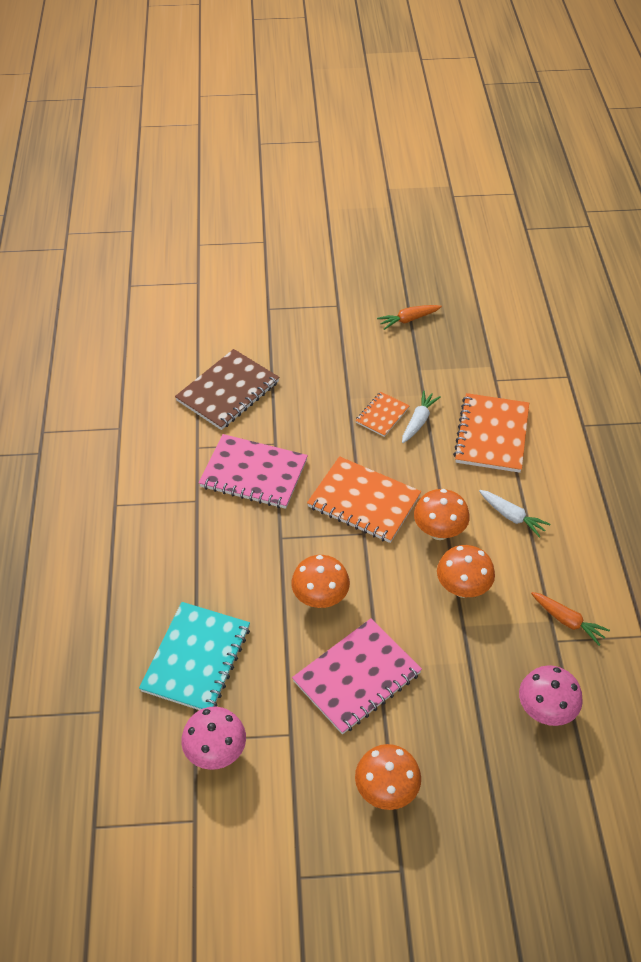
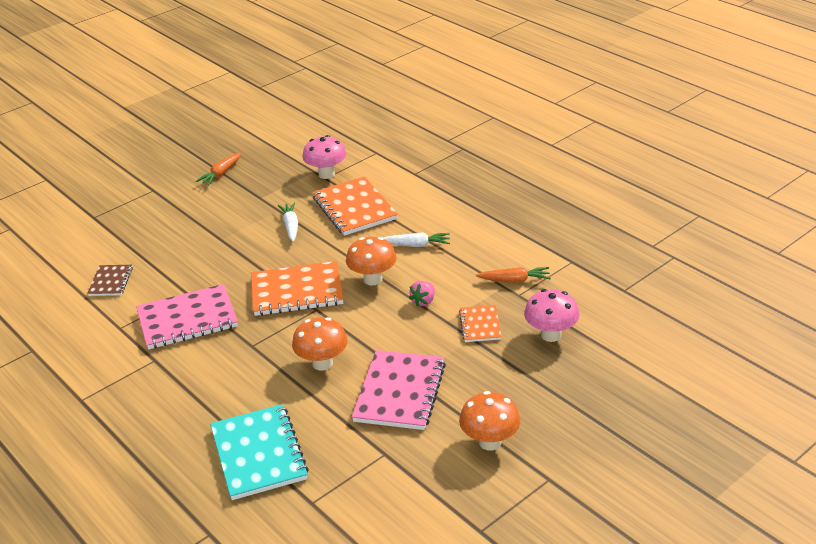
camera: 35 degrees left, 15 degrees down
(216, 752) = (336, 499): pink mushroom -> pink mushroom (326, 174)
(228, 391) = (111, 282): brown notebook -> brown notebook, size x0.54
(382, 415) = (258, 236): orange notebook -> orange notebook (480, 325)
(462, 588) = (423, 301): orange mushroom -> pink strawberry

